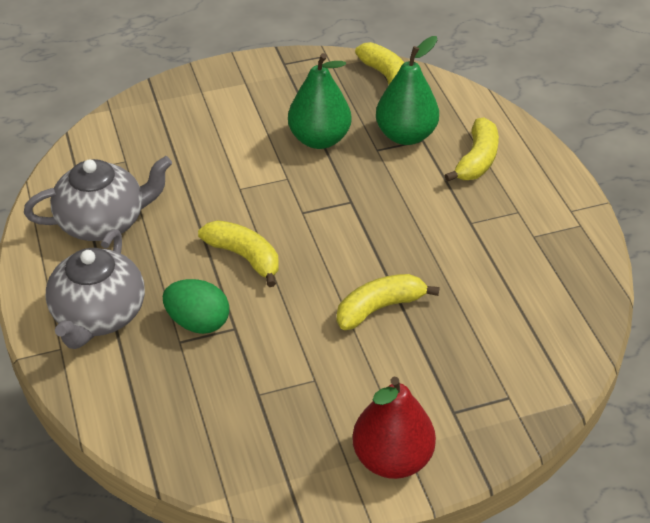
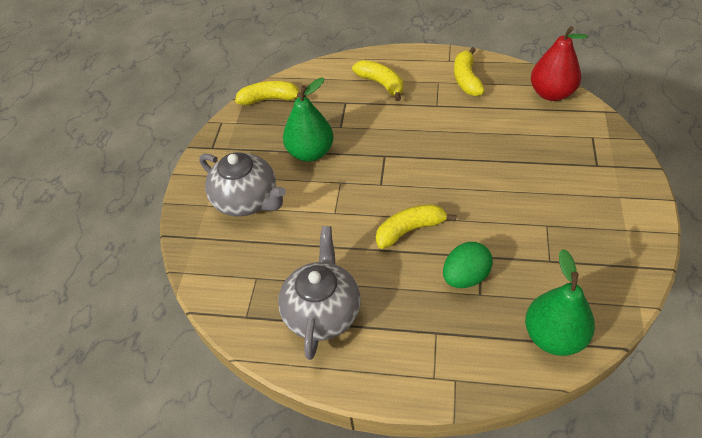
camera: 60 degrees left, 5 degrees up
(99, 316) = (430, 342): grey teapot -> grey teapot (247, 200)
(379, 308) = (494, 172): yellow banana -> yellow banana (466, 79)
(392, 458) = (628, 206): red pear -> red pear (551, 93)
(406, 135) = (336, 108): green pear -> green pear (554, 336)

